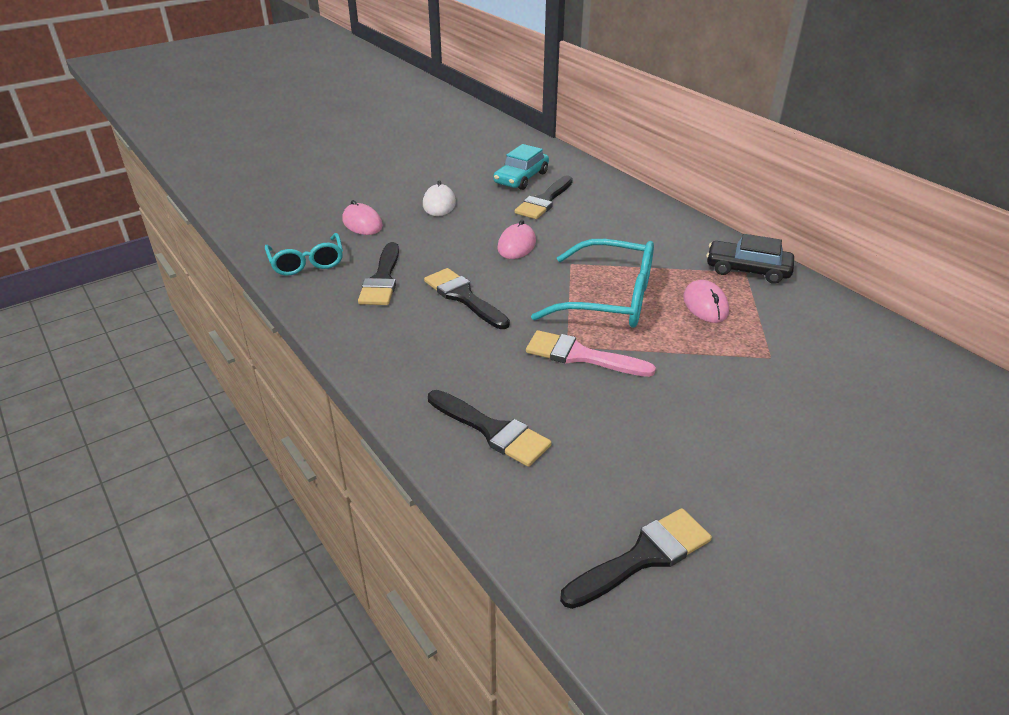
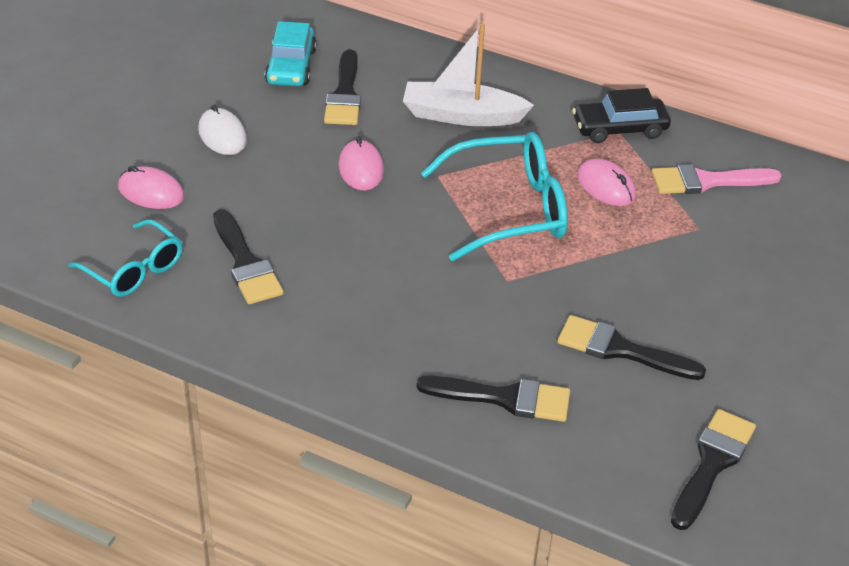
camera: 30 degrees left, 5 degrees up
(463, 297) = (356, 257): black brush -> black brush (620, 350)
(580, 356) = (528, 287): pink brush -> pink brush (707, 181)
(621, 232) = (462, 115): none -> white boat

